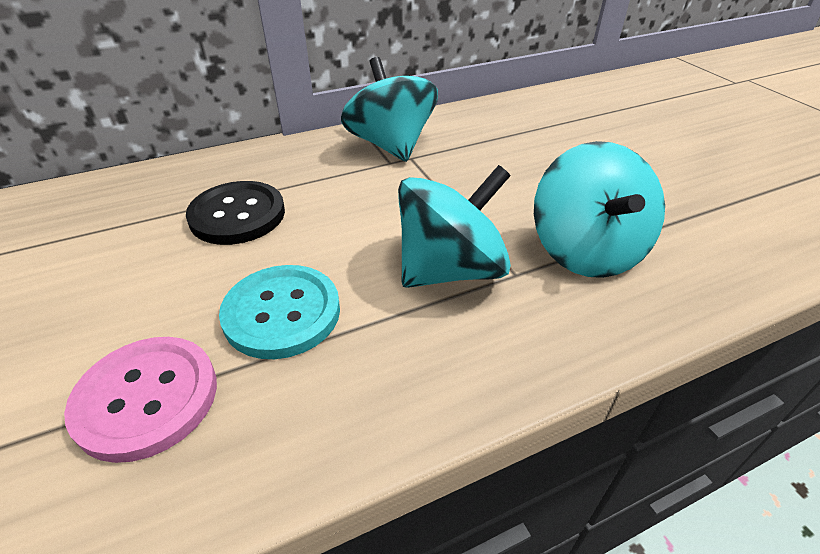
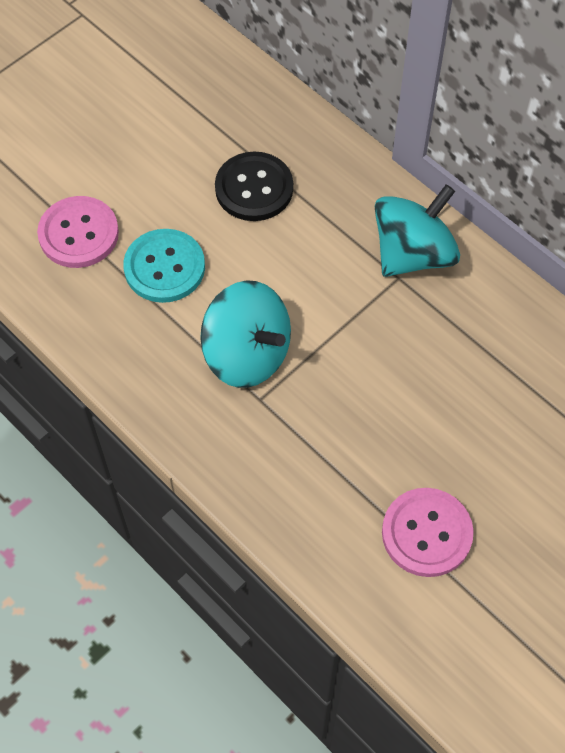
camera: 70 degrees right, 20 degrees up
(586, 251) = (309, 445): turquoise spinning top -> none
(697, 202) = (426, 533): none -> pink button

